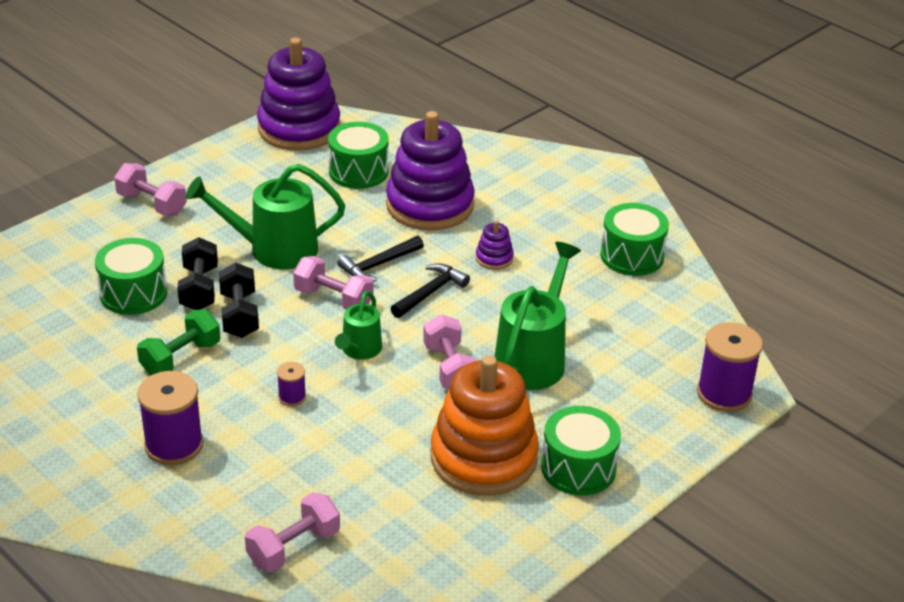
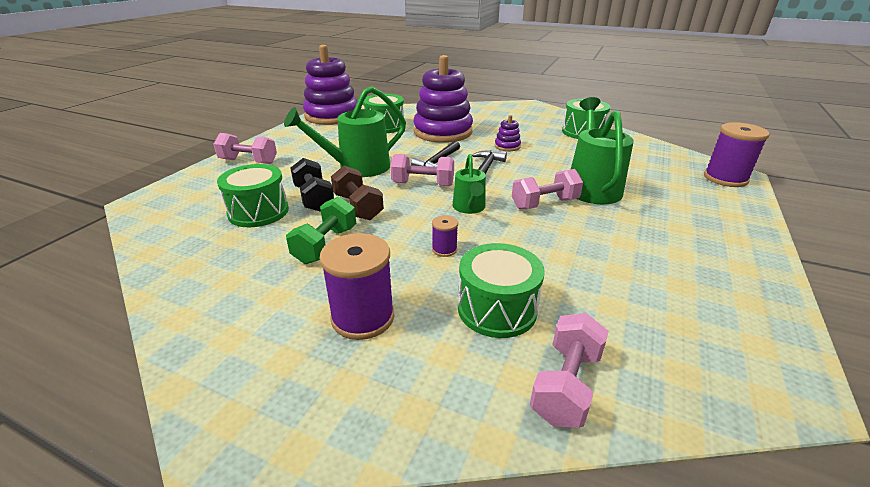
camera: 20 degrees left, 5 degrees down
(239, 315) = (358, 207): black dumbbell -> brown dumbbell
(449, 368) = (544, 204): pink dumbbell -> pink dumbbell turned 75 degrees counterclockwise
(483, 458) = (636, 252): orange stacking toy -> none
(578, 468) = (708, 241): green drum -> green drum (497, 309)

